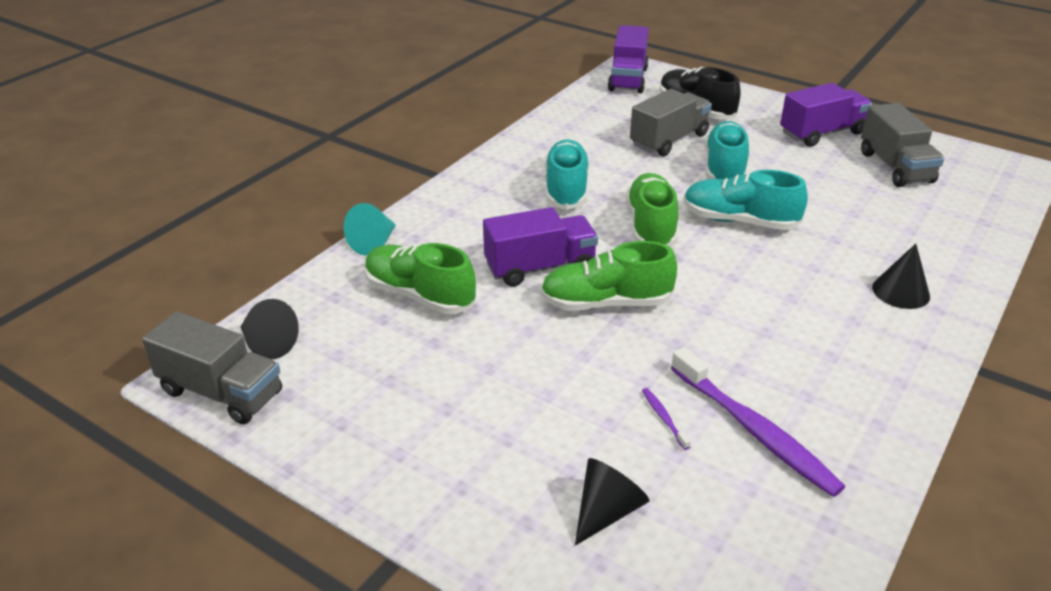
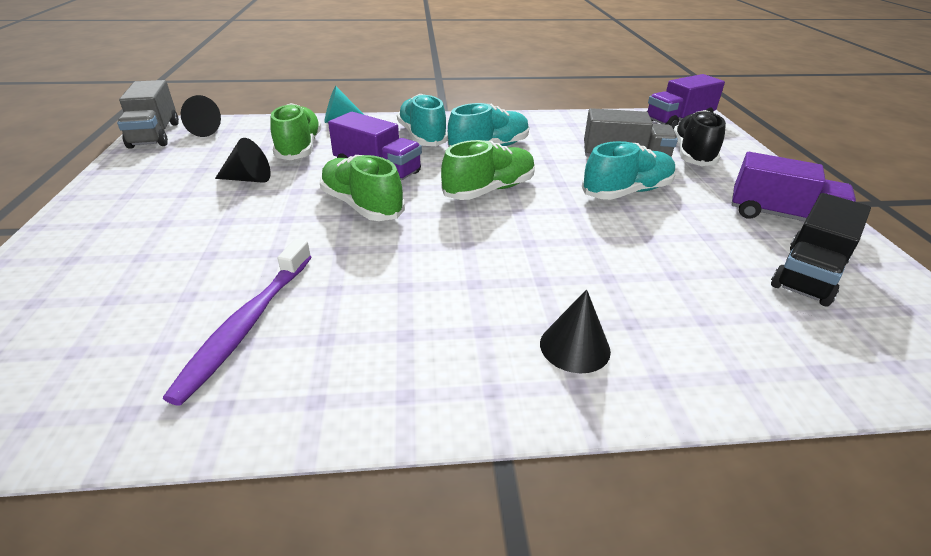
camera: 50 degrees right, 0 degrees up
(607, 511) = (96, 287): black cone -> black cone (249, 179)
(664, 418) = (232, 274): purple toothbrush -> none
(739, 221) = (557, 222): turquoise shoe -> turquoise shoe (422, 137)
(895, 167) = (808, 274): grey truck -> black truck

